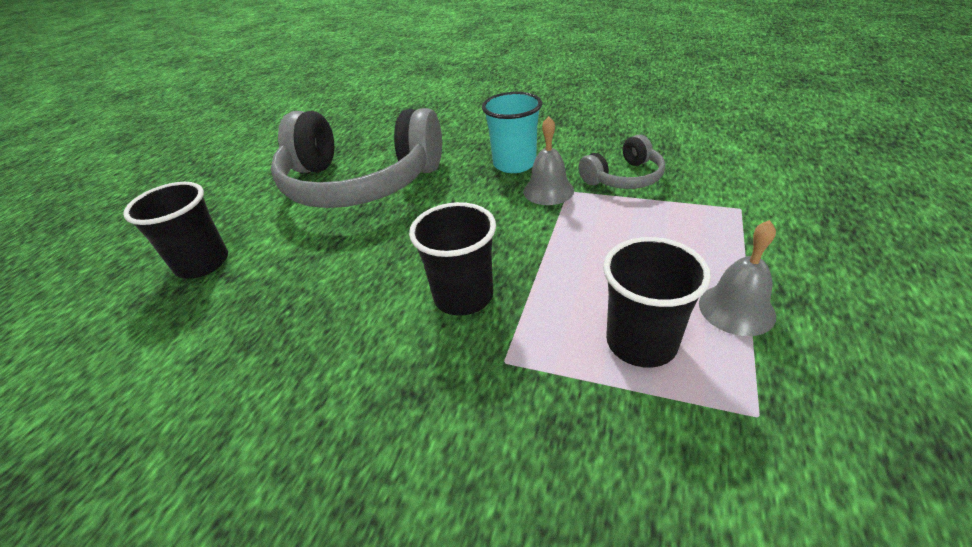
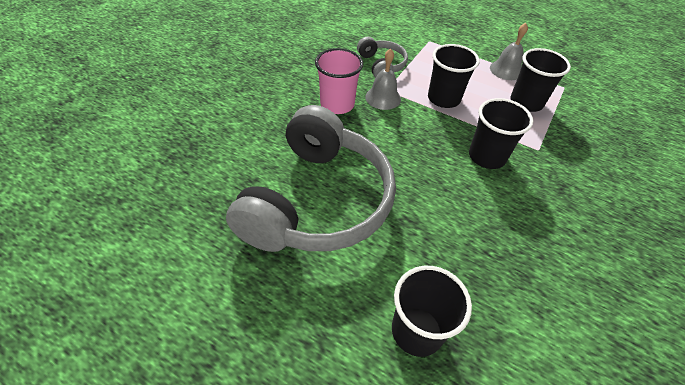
camera: 85 degrees left, 10 degrees up
(514, 164) = (337, 104): turquoise cup -> pink cup
(582, 241) = (443, 99): none -> black cup

